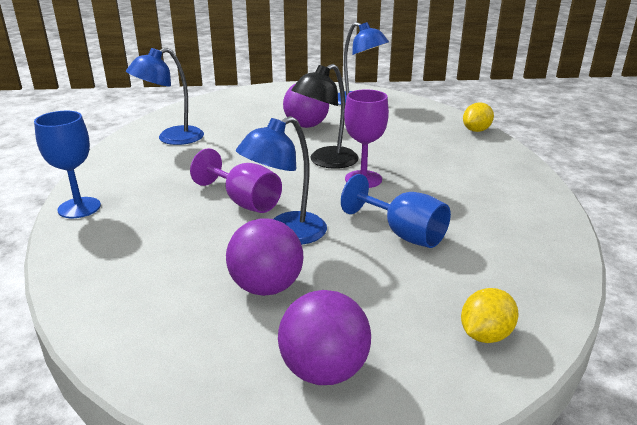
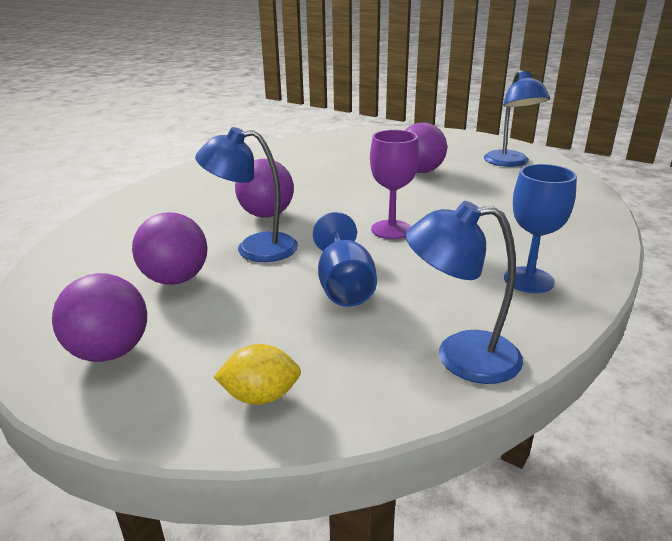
camera: 40 degrees right, 0 degrees up
(79, 208) = (163, 183): blue goblet -> blue goblet (528, 280)
(171, 138) = (296, 154): blue lamp -> blue lamp (460, 356)
(244, 202) = (266, 215): purple goblet -> purple ball
(326, 161) = (384, 205): black lamp -> none
(476, 130) = (600, 223): yellow lemon -> none

